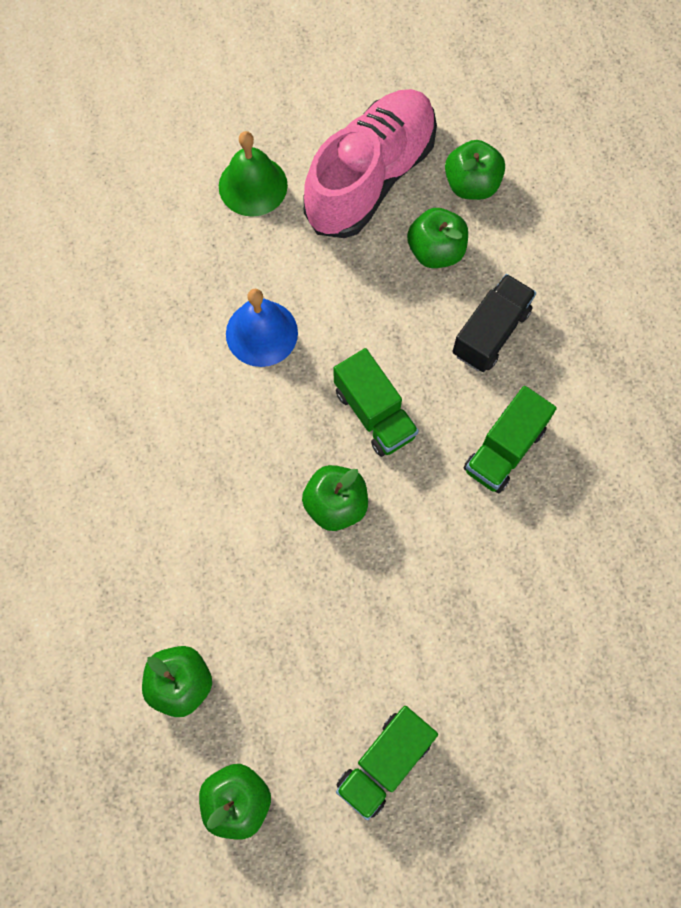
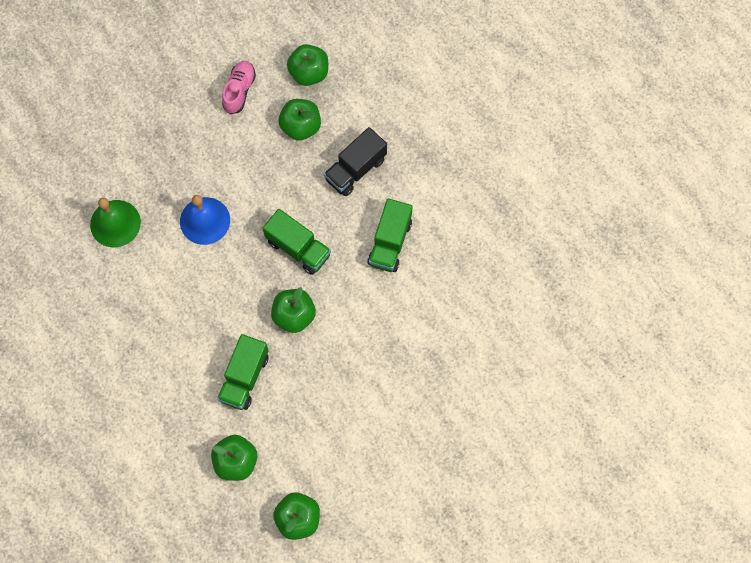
camera: 20 degrees left, 0 degrees up
(253, 185) = (161, 122): green bell -> green bell (115, 223)
(370, 178) = (239, 91): pink shoe -> pink shoe, size x0.45
(384, 762) = (381, 462): green truck -> green truck (244, 377)
(491, 332) = (355, 169): black truck -> black truck turned 150 degrees counterclockwise

